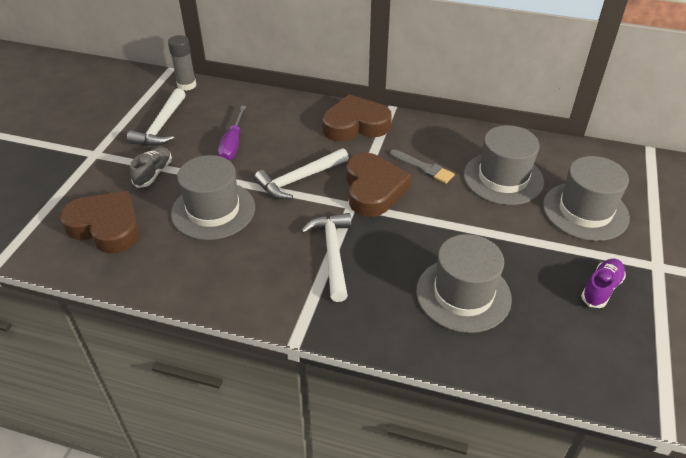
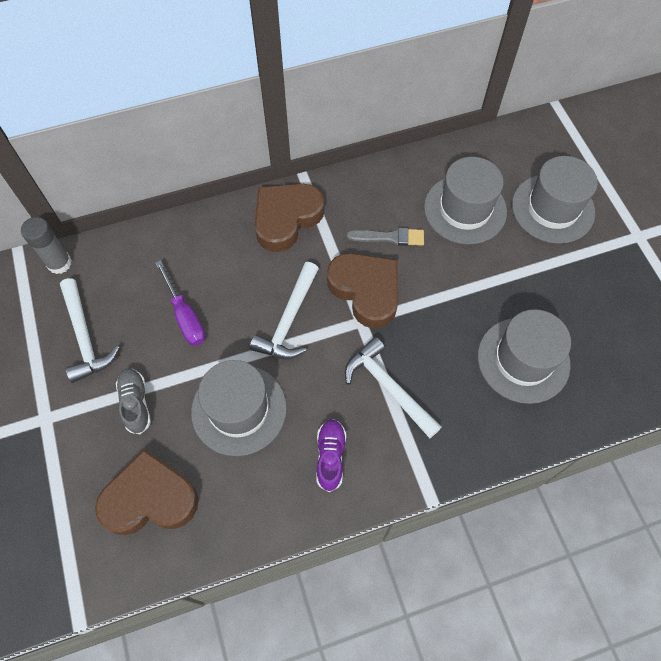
camera: 35 degrees left, 20 degrees up
(601, 289) = (616, 286): purple shoe -> purple shoe (330, 457)

